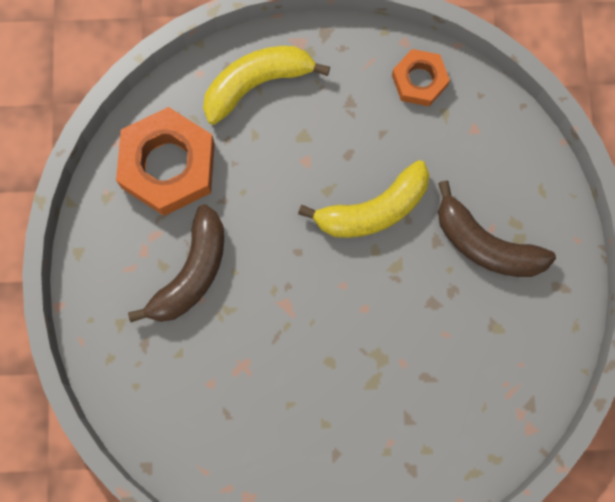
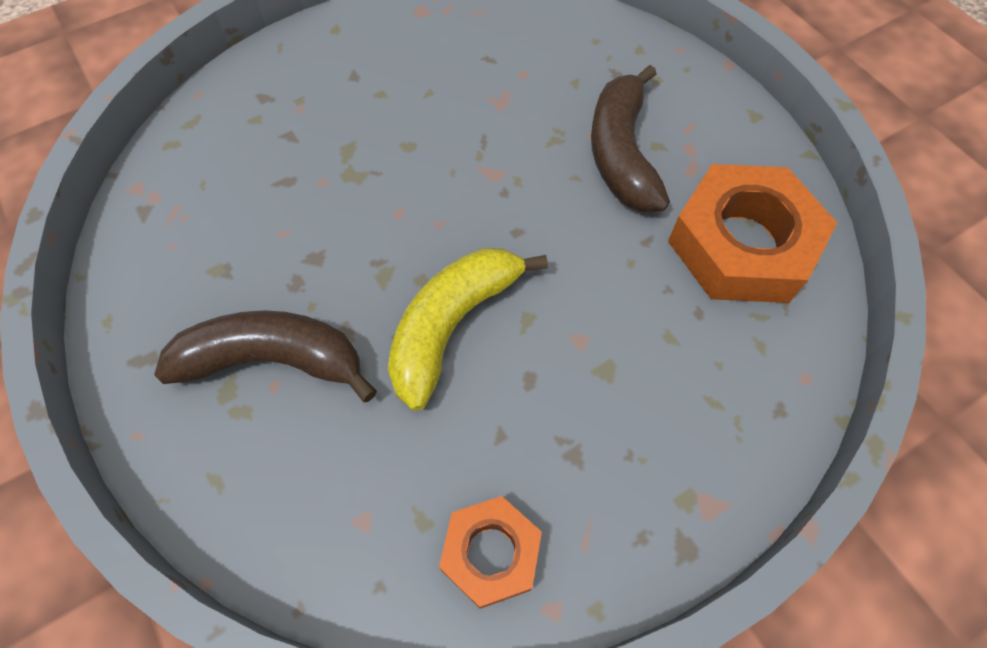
camera: 150 degrees right, 15 degrees down
(257, 83) = (721, 407): yellow banana -> none

